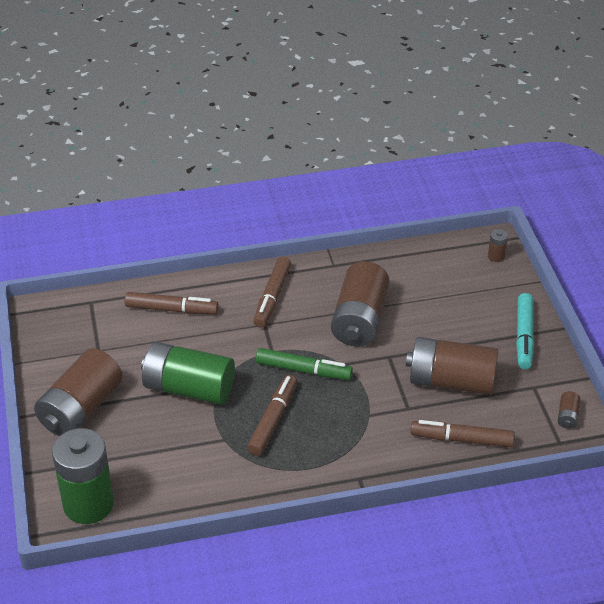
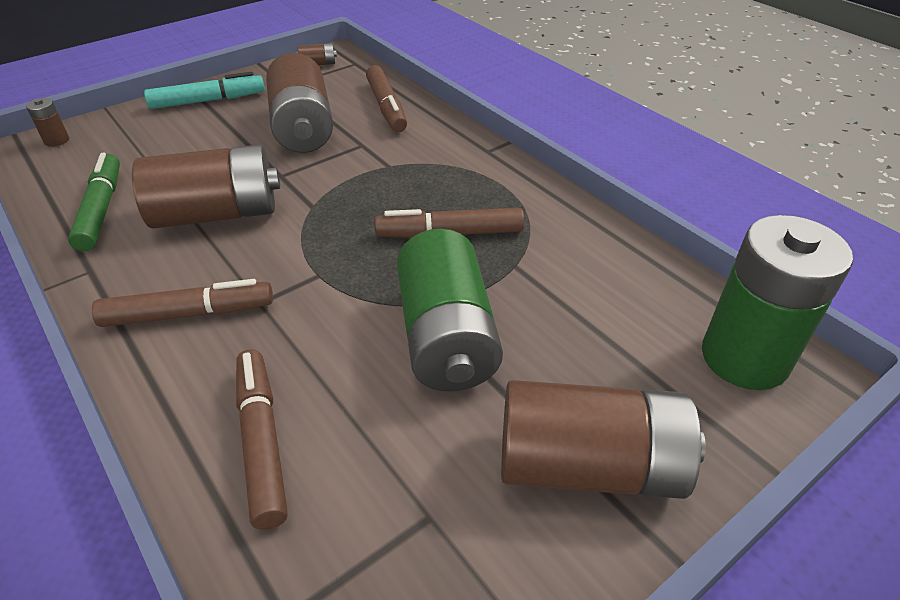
camera: 115 degrees left, 0 degrees up
(303, 370) = (342, 235): green marker -> green marker (101, 209)

